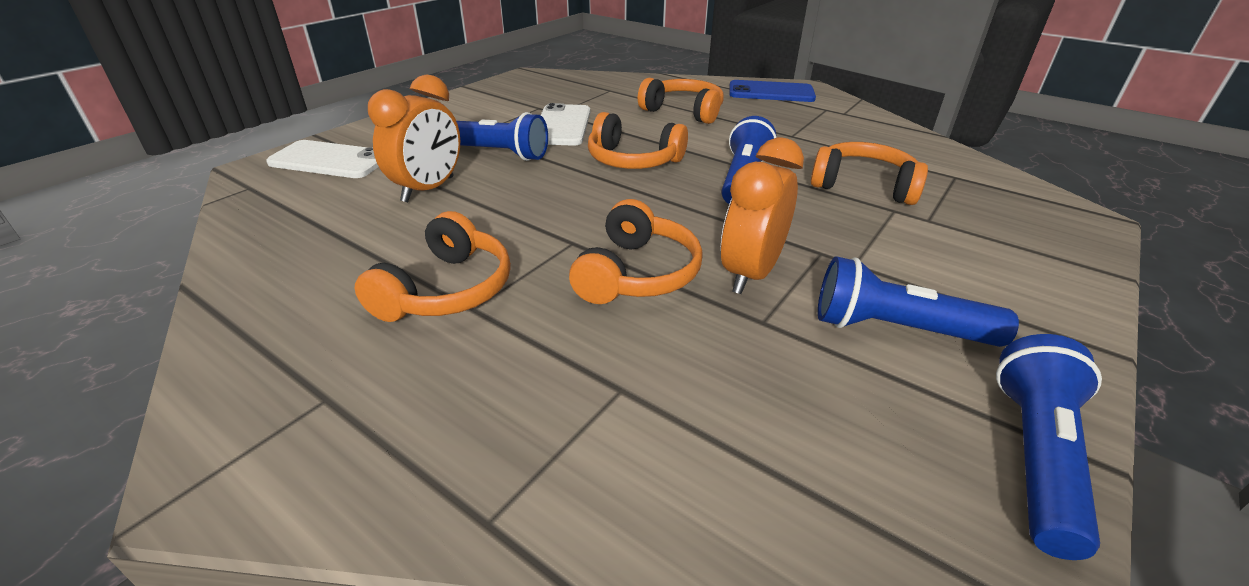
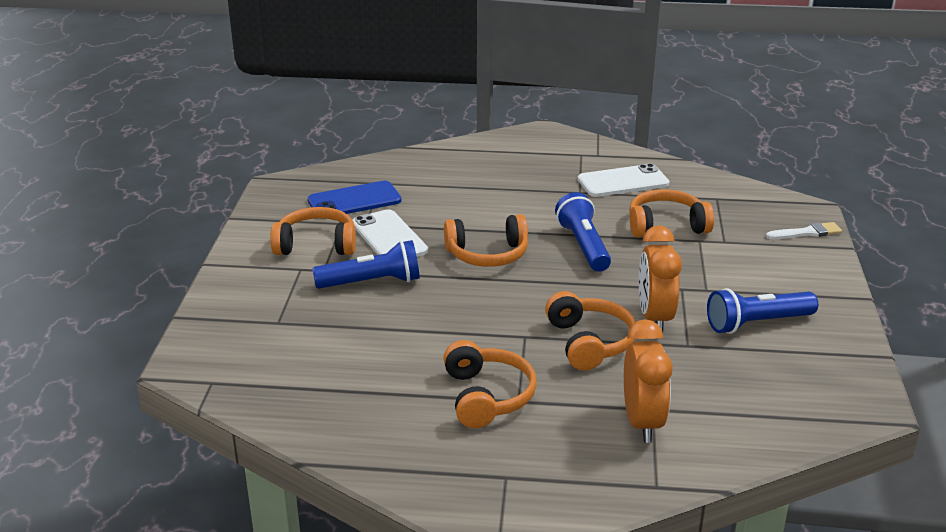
camera: 30 degrees left, 5 degrees down
(330, 160) = (239, 336): white phone -> white phone (623, 182)
(428, 189) = (365, 333): orange clock -> orange clock (642, 422)
(683, 111) = (472, 191): orange headphones -> orange headphones (316, 245)
(771, 92) = (521, 146): blue phone -> blue phone (354, 200)
(1035, 456) = (854, 364): blue flashlight -> none
(1065, 242) = (807, 232): none -> white brush

